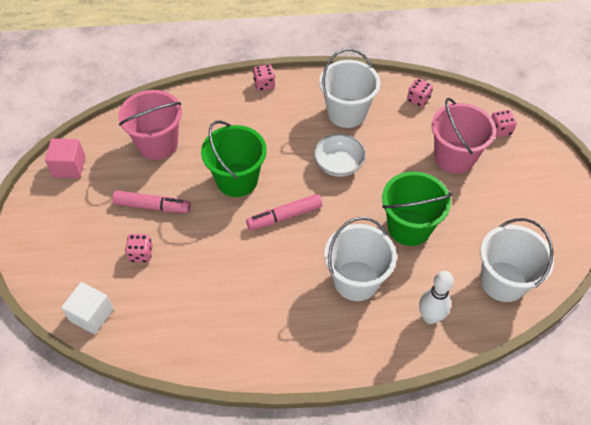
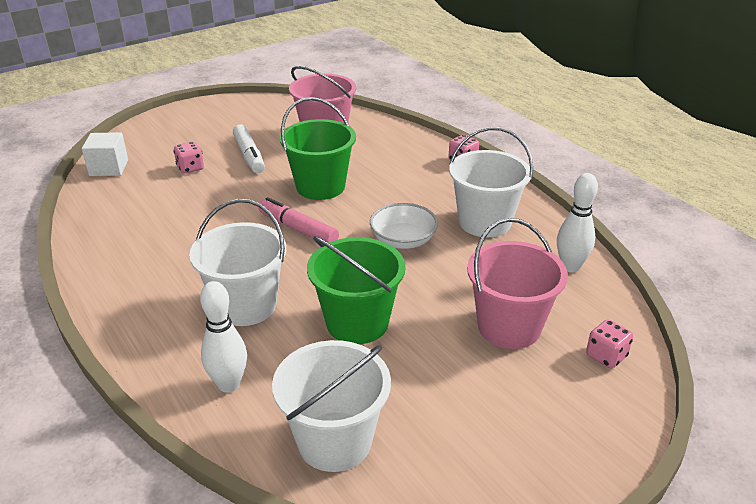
camera: 60 degrees right, 20 degrees down
(69, 167) = (260, 106): pink cube -> none
(152, 206) = (249, 155): pink marker -> white marker
(418, 99) = (570, 267): pink dice -> white bowling pin

